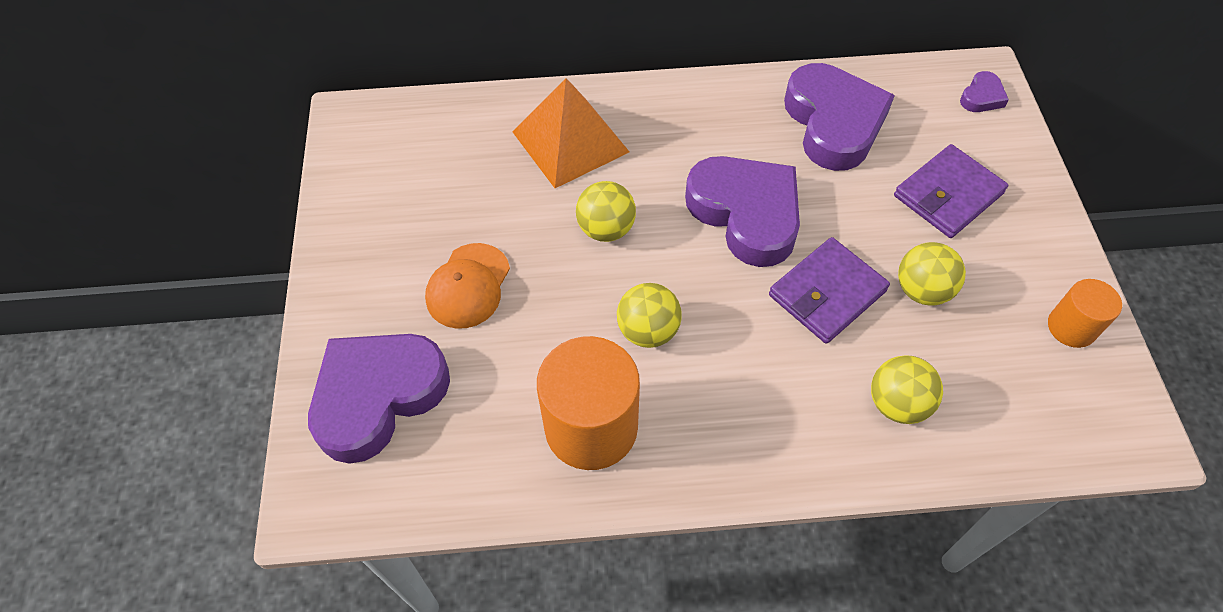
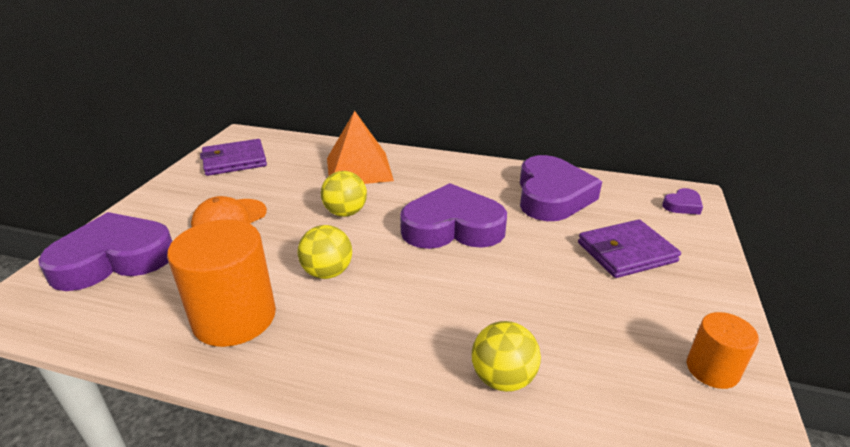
camera: 20 degrees right, 25 degrees down
(746, 214) = (452, 227): purple heart -> purple heart turned 75 degrees counterclockwise
(827, 293) = (486, 286): purple wallet -> purple wallet (234, 161)
(922, 290) = (571, 305): yellow ball -> none

